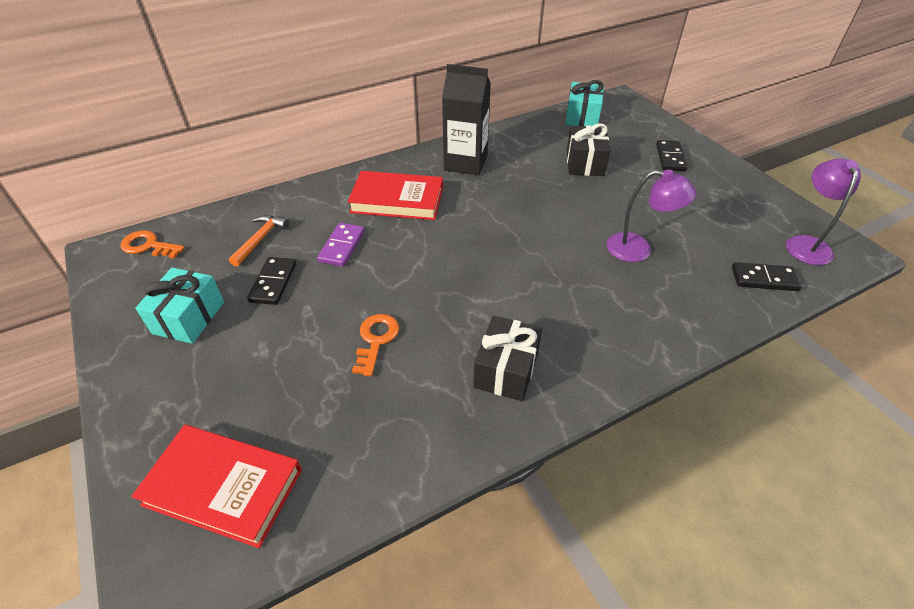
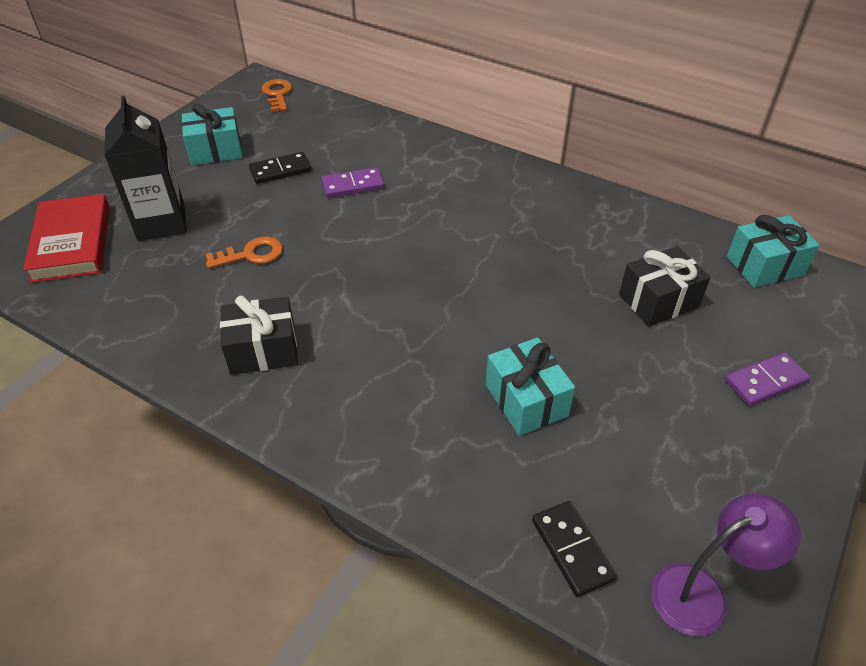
camera: 60 degrees right, 0 degrees up
(260, 239) = (326, 139): orange hammer -> none
(397, 200) = (447, 188): red book -> none
(465, 163) = (556, 208): black carton -> black carton (161, 223)
(638, 249) = (526, 400): purple lamp -> turquoise gift
(670, 158) = (765, 381): black domino -> purple domino

